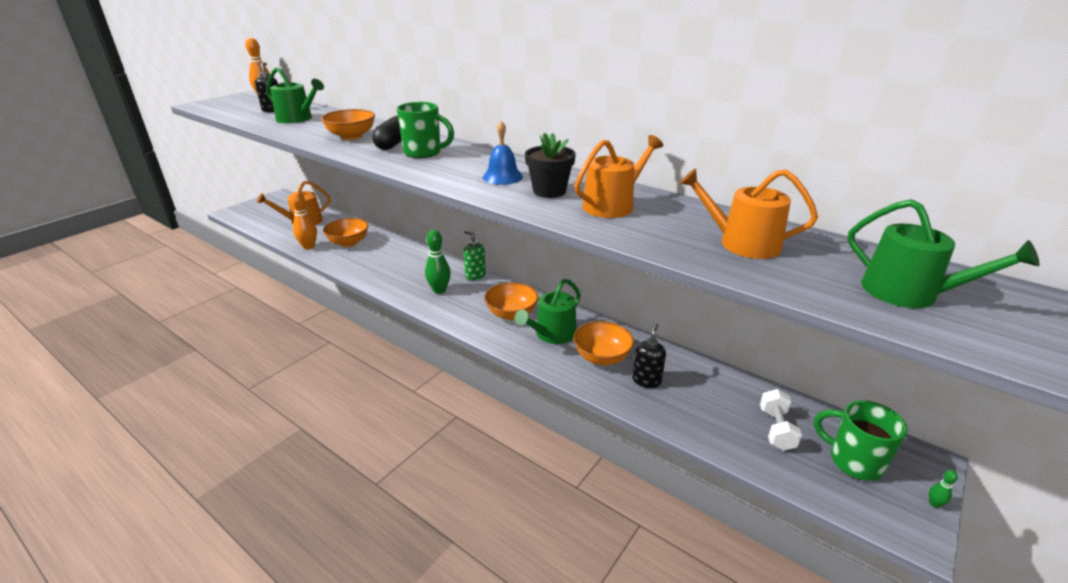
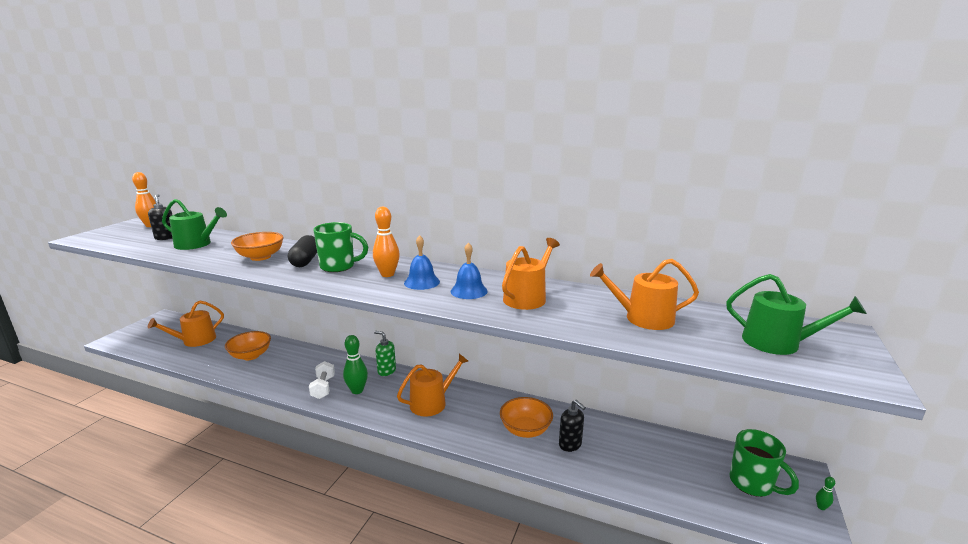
camera: 15 degrees left, 10 degrees down
(308, 247) = (209, 365): orange bowling pin -> orange bowling pin (387, 274)
(511, 314) = (432, 402): orange bowl -> orange watering can
(549, 191) = (469, 291): black flower pot -> blue bell
(552, 334) = (475, 416): green watering can -> none
(646, 380) = (570, 444): black soap dispenser -> black soap dispenser turned 135 degrees clockwise
(776, 429) = (687, 468): white dumbbell -> white dumbbell (323, 388)
(853, 461) = (752, 484): green mug -> green mug turned 150 degrees counterclockwise

